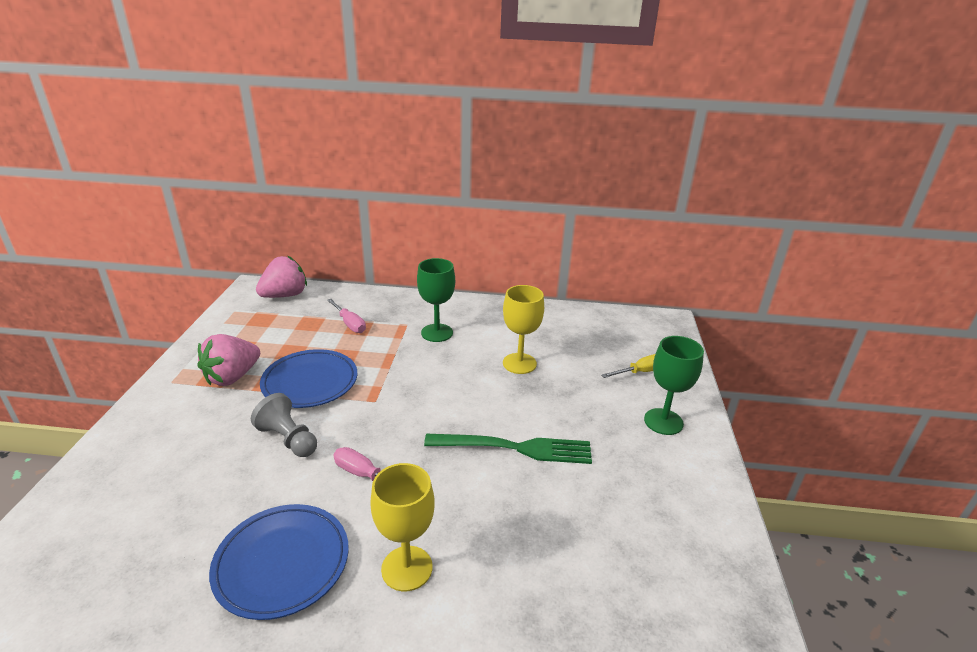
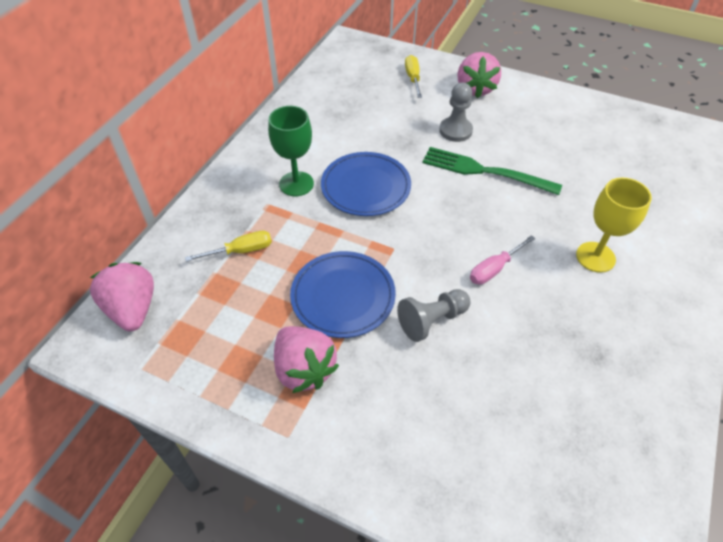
camera: 70 degrees left, 20 degrees up
(282, 563) = (583, 332): blue plate -> blue plate (366, 187)
(350, 324) = (241, 251): pink screwdriver -> yellow screwdriver
(516, 448) = (484, 171): green fork -> green fork turned 90 degrees counterclockwise
(519, 363) = (373, 141): yellow goblet -> none
(573, 416) = (455, 131): none -> grey pawn
(663, 421) = (475, 89): green goblet -> pink strawberry

